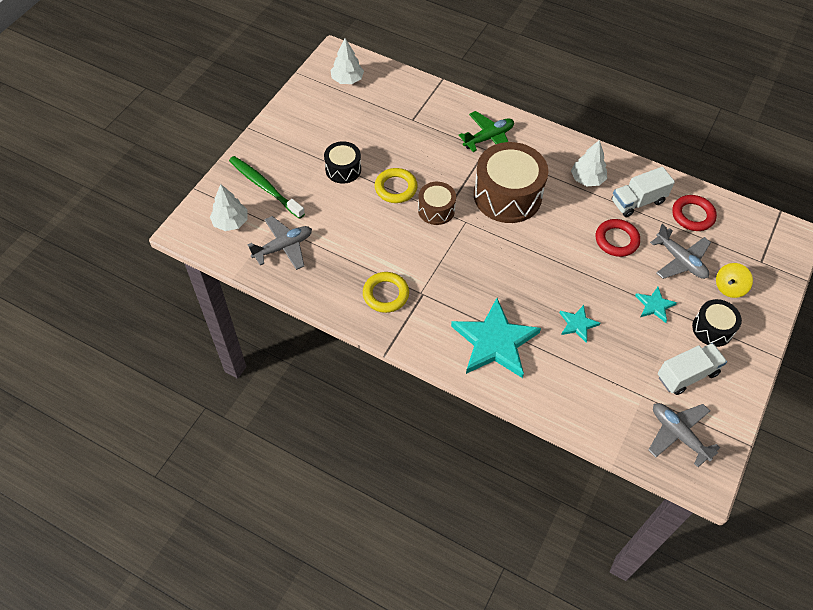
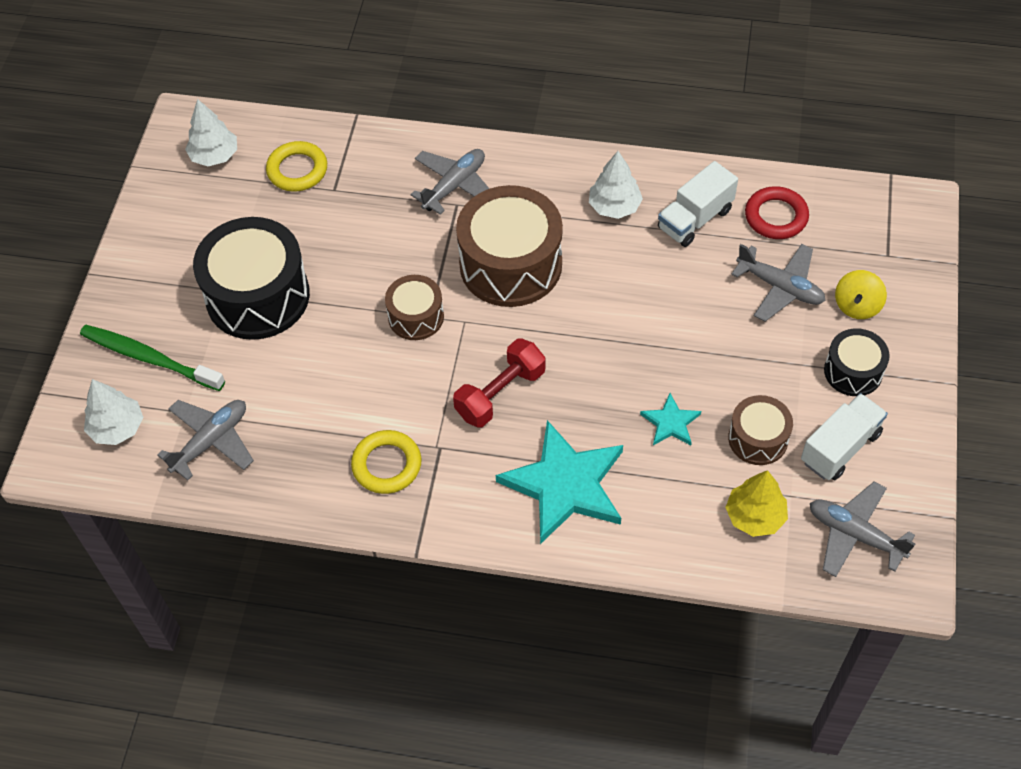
camera: 15 degrees left, 0 degrees up
(343, 169) = (258, 296): black drum -> black drum, size x1.87
(396, 188) = (346, 301): yellow ring -> yellow ring (297, 170)
(473, 272) = (500, 394): none -> red dumbbell
(488, 138) = (454, 186): green plane -> grey plane
(613, 401) = (755, 516): none -> yellow tree
(616, 240) = (684, 284): red ring -> none
(632, 352) = (758, 439): none -> brown drum
(654, 305) = (766, 363): turquoise star -> none

